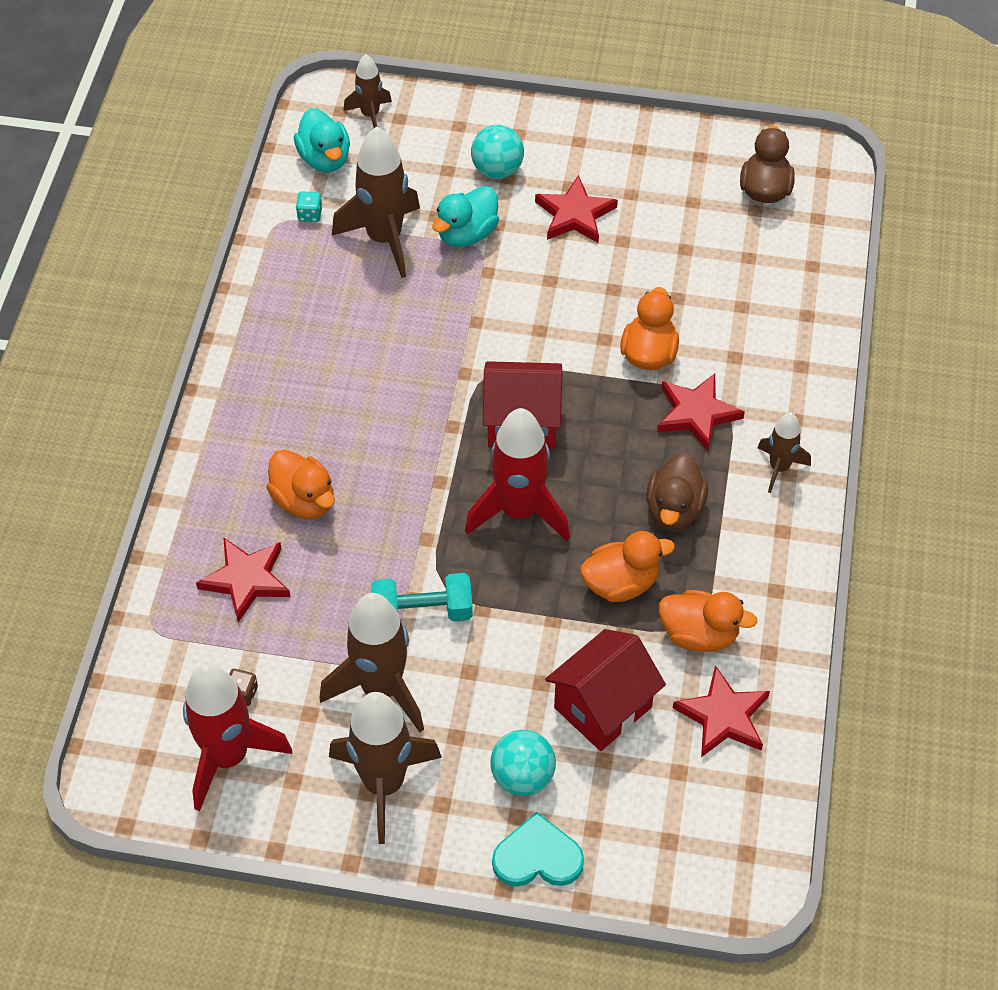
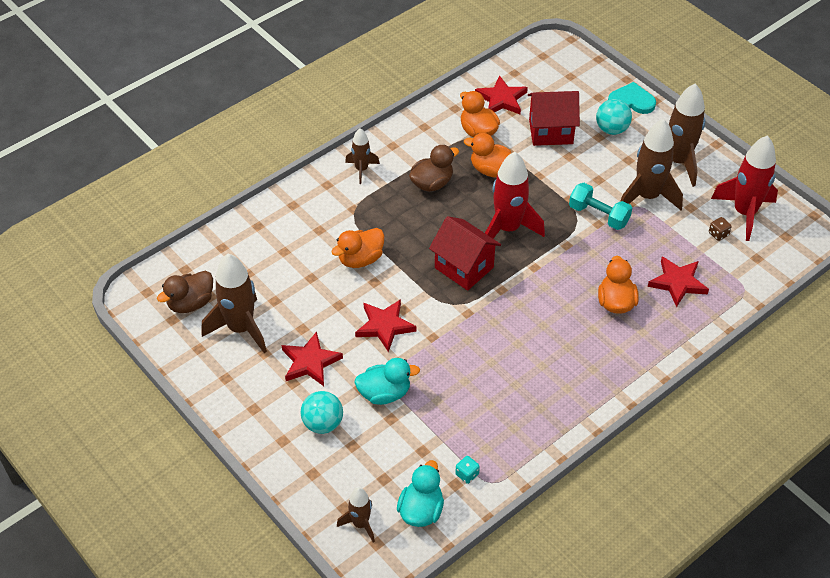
camera: 140 degrees left, 5 degrees down
(384, 239) = (436, 424): brown rocket -> brown rocket (241, 328)
(537, 857) = (631, 101): turquoise heart -> turquoise heart turned 150 degrees clockwise
(696, 414) = (371, 216): red star -> red star (385, 326)

